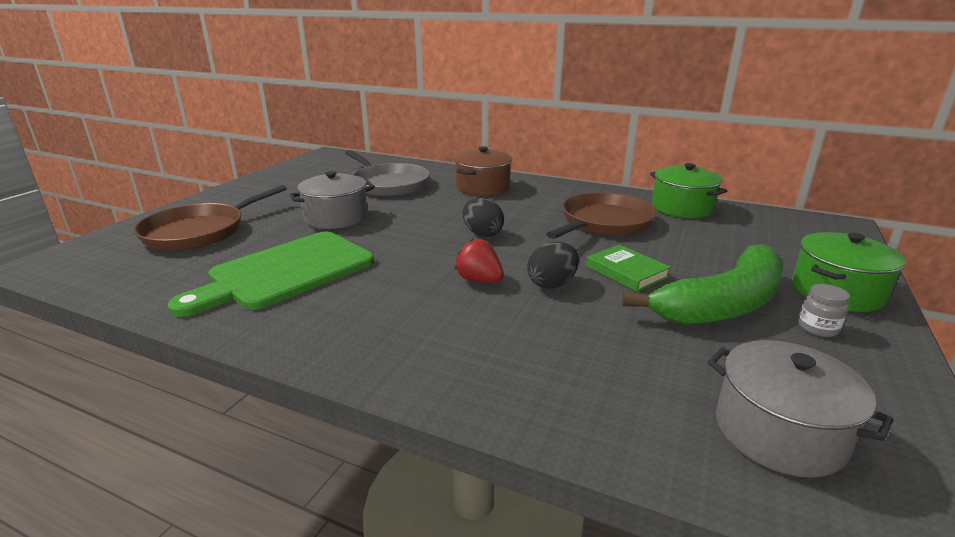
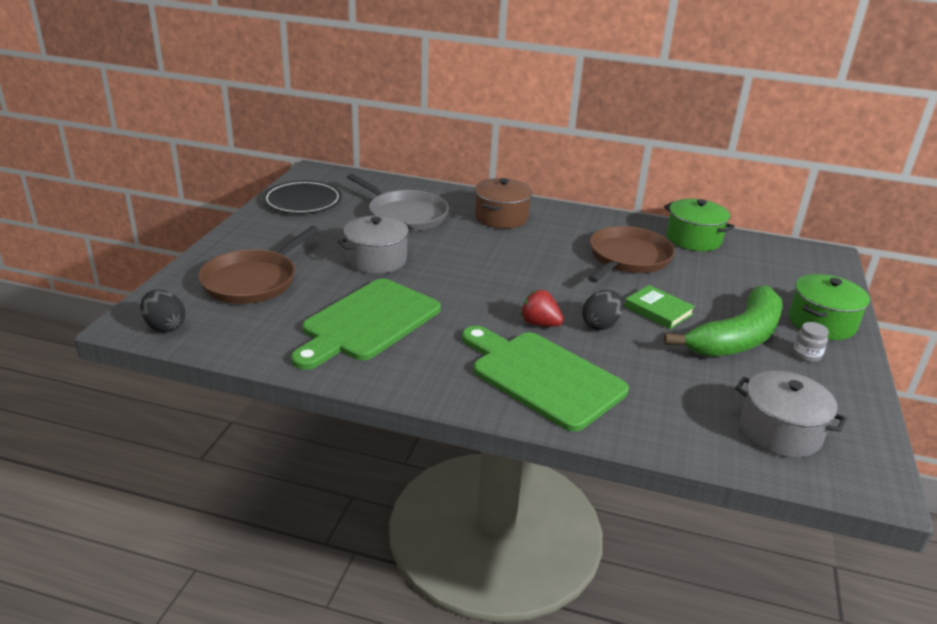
camera: 10 degrees left, 5 degrees up
(300, 173) = (303, 201): none -> black plate
(456, 338) = (542, 377): none -> green cutting board
(482, 234) = (523, 274): black egg -> black egg (165, 326)

